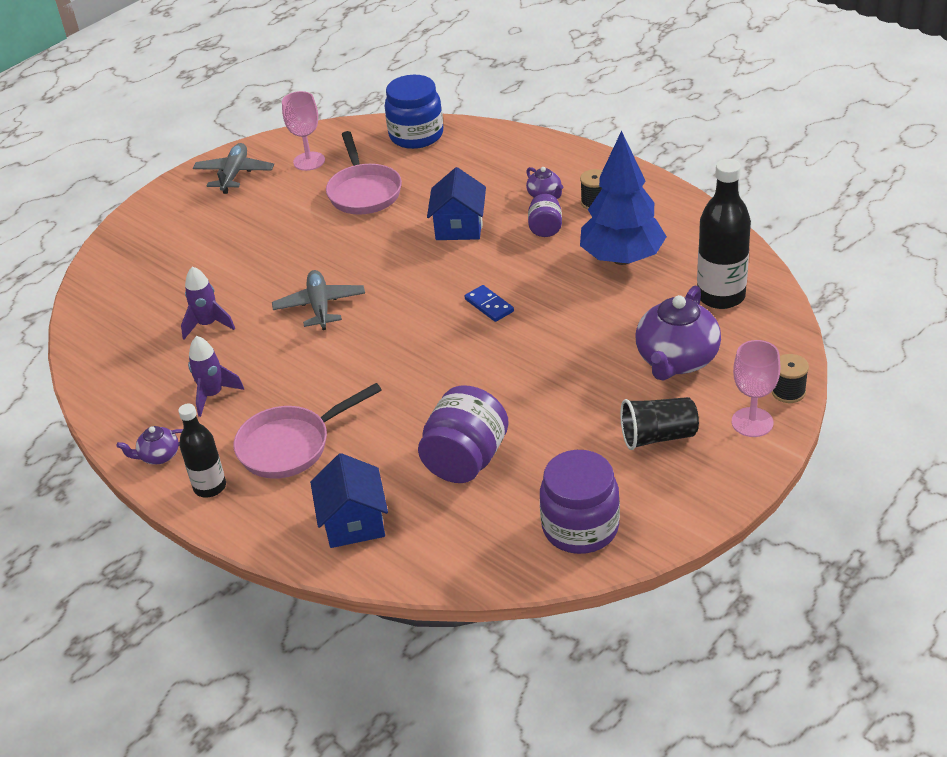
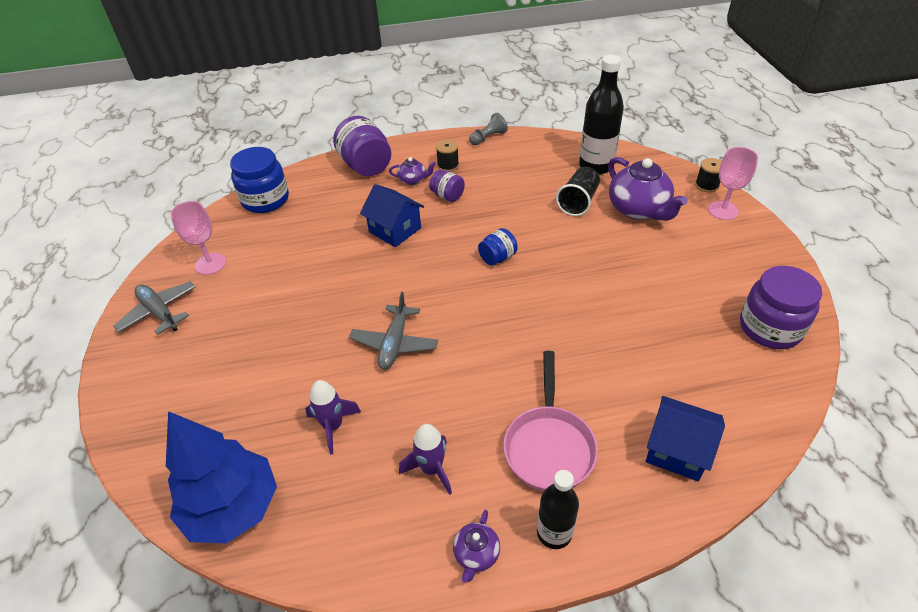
camera: 55 degrees left, 5 degrees up
(320, 306) = (394, 343): grey plane -> grey plane turned 105 degrees counterclockwise
(364, 192) = (290, 254): pink pan -> none
(465, 460) = (654, 350): purple jar -> purple jar (366, 166)
(489, 305) = (497, 258): blue domino -> blue jar
(622, 258) = (517, 182): blue tree -> blue tree (233, 508)
(658, 436) = (705, 251): black cup -> black cup (578, 202)
(677, 201) = (488, 138): none -> grey pawn

